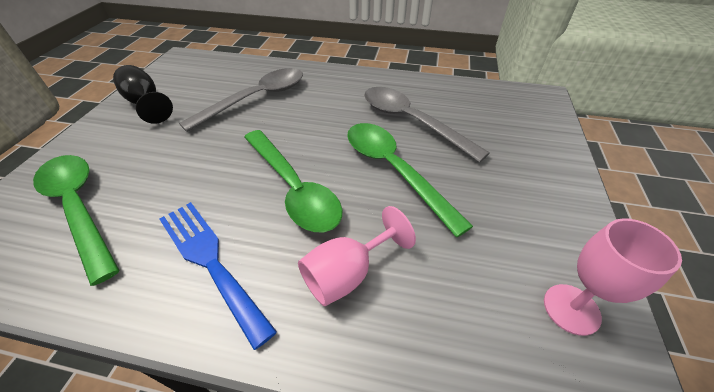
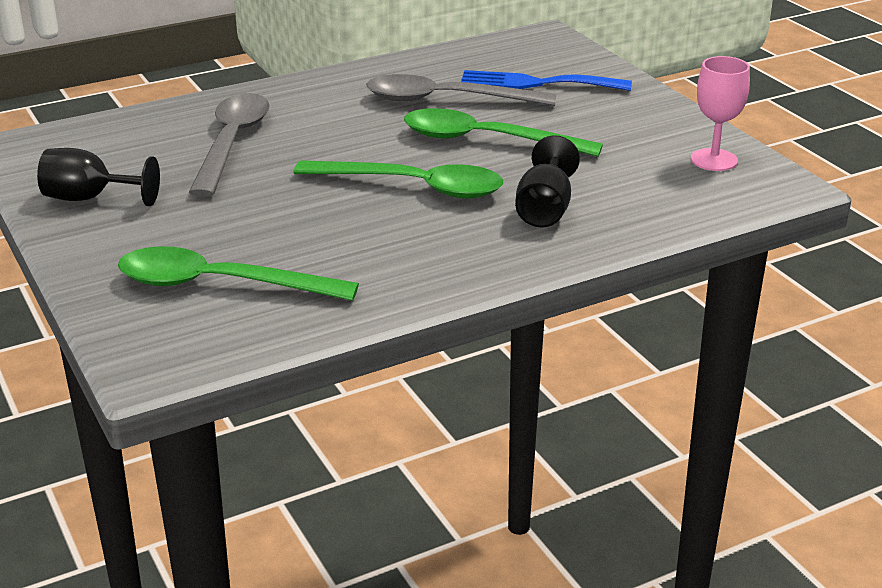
camera: 40 degrees left, 15 degrees down
(210, 261) = (422, 251): blue fork -> blue fork (536, 83)
(347, 274) = (544, 209): pink goblet -> black goblet

